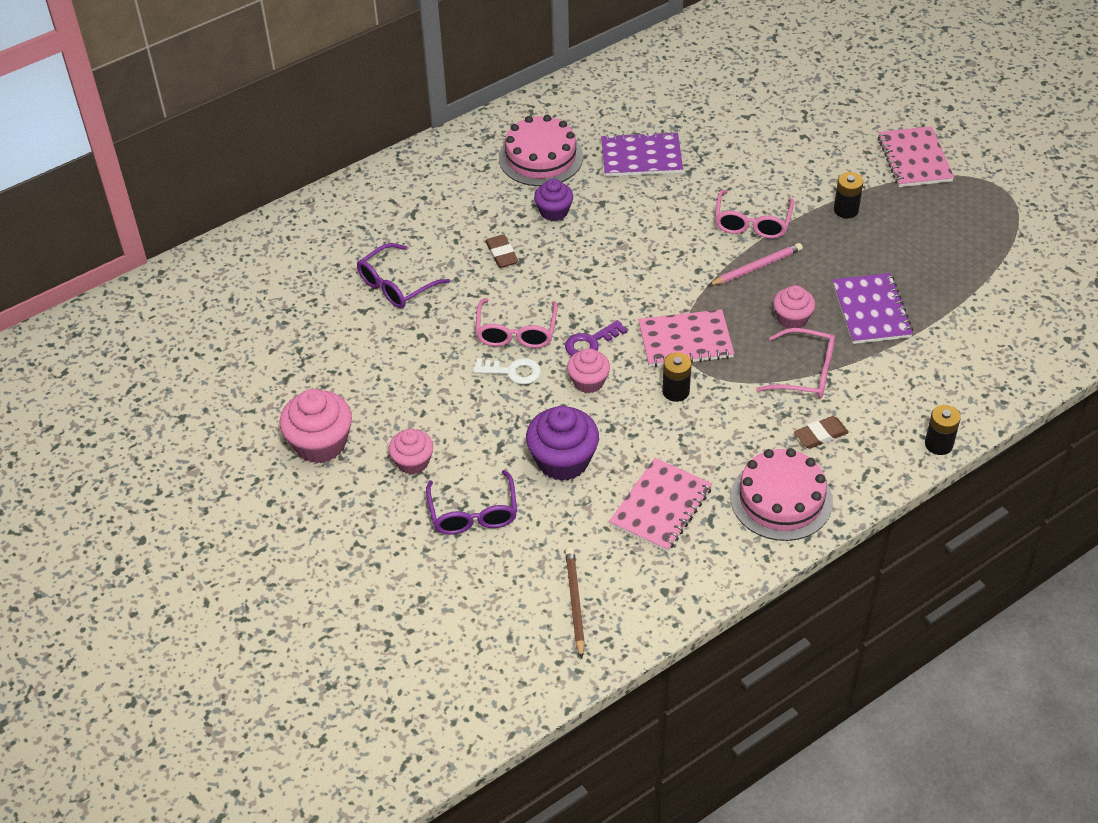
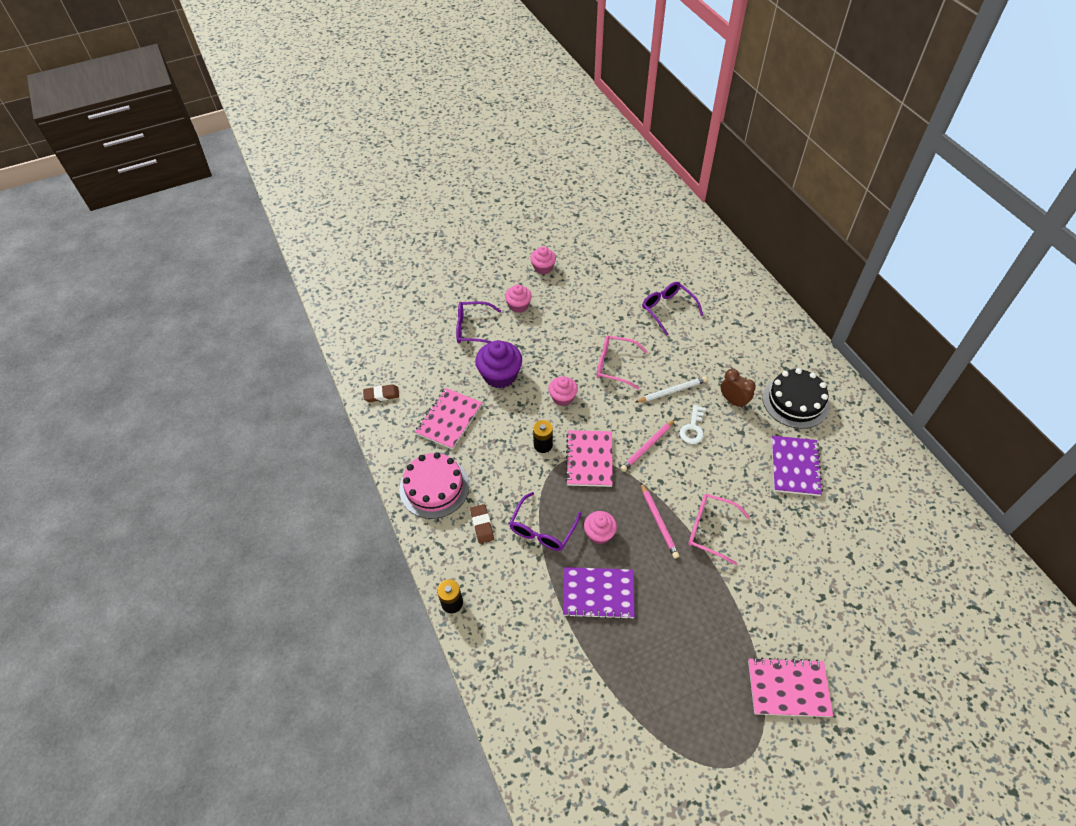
camera: 100 degrees right, 5 degrees up
(320, 443) = (543, 268): pink cupcake -> pink cupcake, size x0.62
(501, 254) = (691, 366): brown eraser -> brown eraser (381, 395)
(512, 371) = (580, 359): white key -> white key (693, 428)
(541, 157) = (795, 401): pink cake -> black cake
(550, 270) = (672, 391): none -> white pencil
(554, 211) = (733, 401): purple cupcake -> brown clock
(575, 603) = (394, 367): brown pencil -> none
(591, 343) = (597, 404): purple key -> none
(648, 286) = (647, 446): none -> pink pencil
(661, 507) = (449, 419): pink notebook -> pink notebook turned 75 degrees clockwise
(804, 373) = (543, 529): pink glasses -> purple glasses
(846, 210) = (721, 606): black battery -> none

